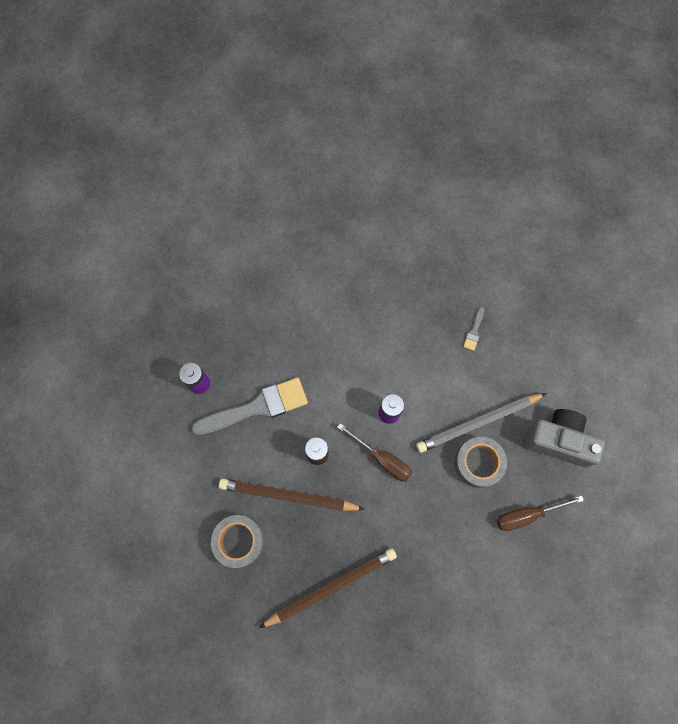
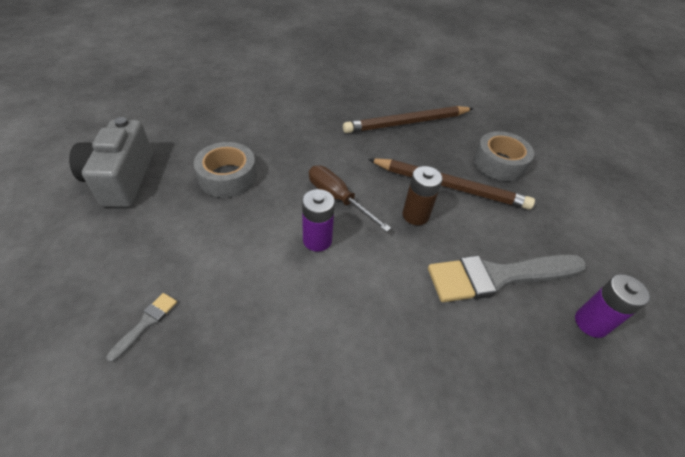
camera: 175 degrees left, 25 degrees down
(478, 423) = (207, 211): grey pencil -> none
(527, 515) = (199, 133): brown screwdriver -> none
(558, 441) = (121, 179): grey camera -> grey camera turned 60 degrees clockwise

